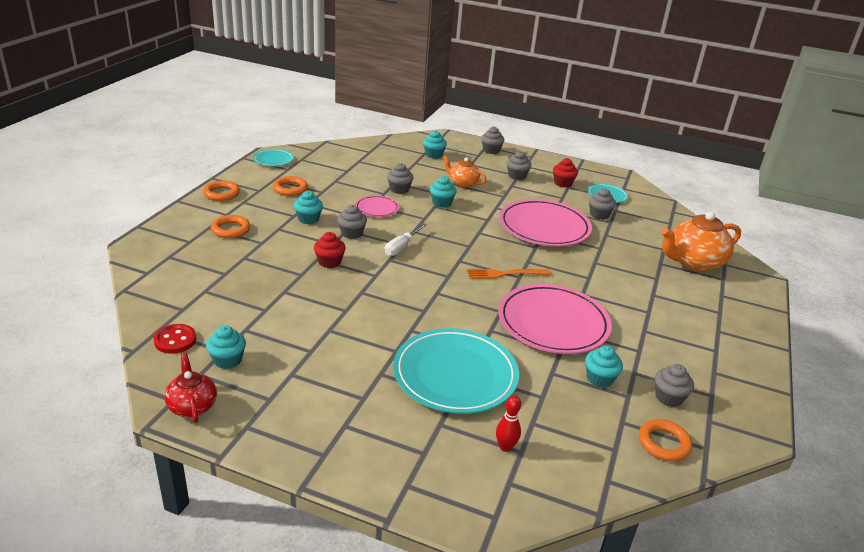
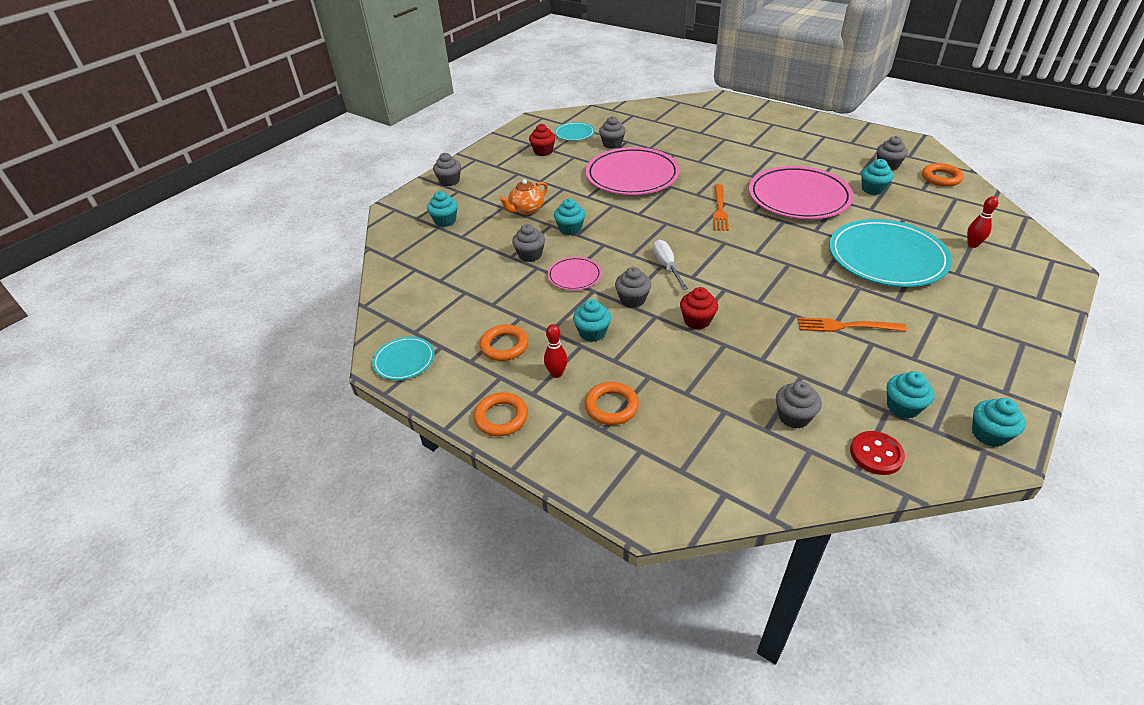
camera: 70 degrees left, 10 degrees up
(192, 406) = (989, 434): red teapot -> turquoise cupcake
(263, 208) = (556, 373): none -> red bowling pin
(333, 337) = (845, 326): none -> orange fork
(401, 247) = (666, 266): white screwdriver -> white screwdriver turned 150 degrees counterclockwise
(517, 176) = (519, 174): grey cupcake -> grey cupcake (794, 416)
(693, 262) = (699, 118): orange teapot -> none

